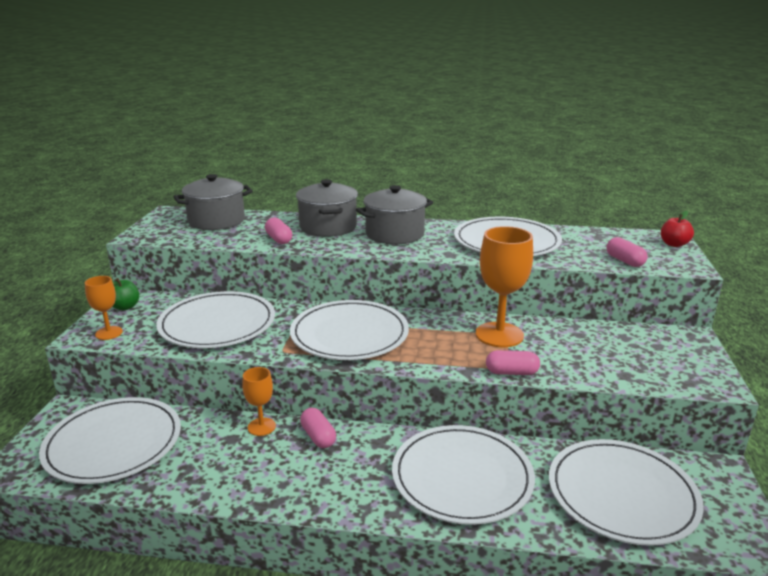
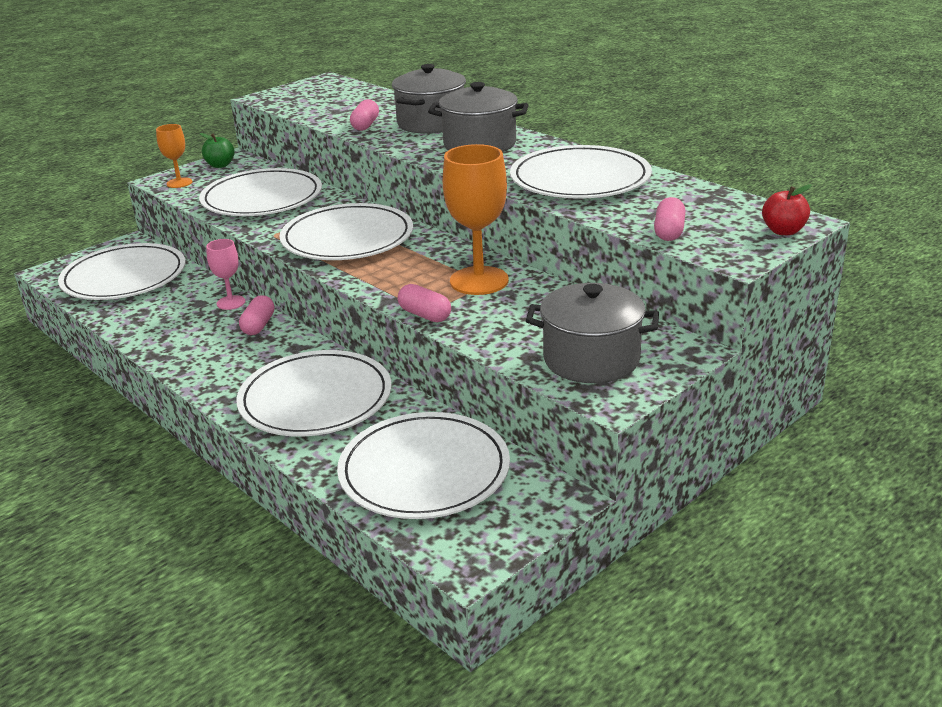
camera: 40 degrees right, 5 degrees up
(216, 221) = (347, 96): grey pot -> grey pot (591, 359)
(261, 427) = (231, 302): orange goblet -> pink goblet

